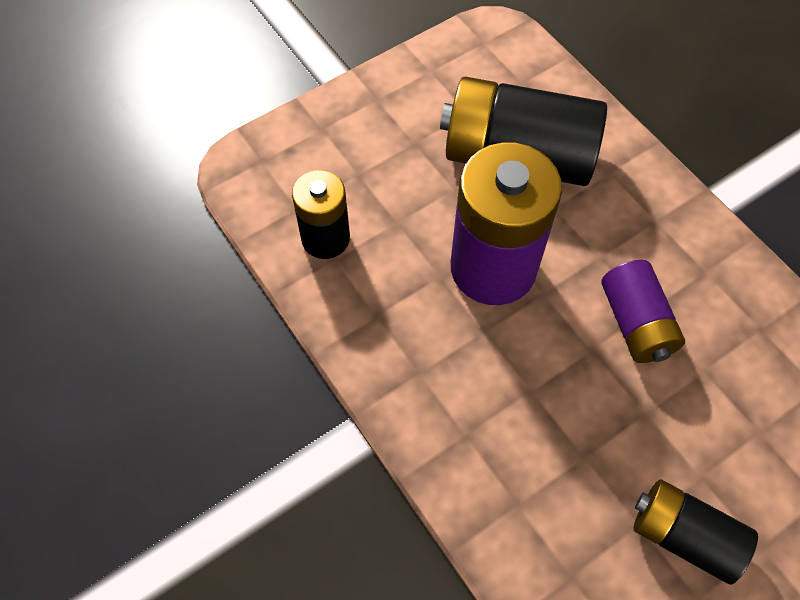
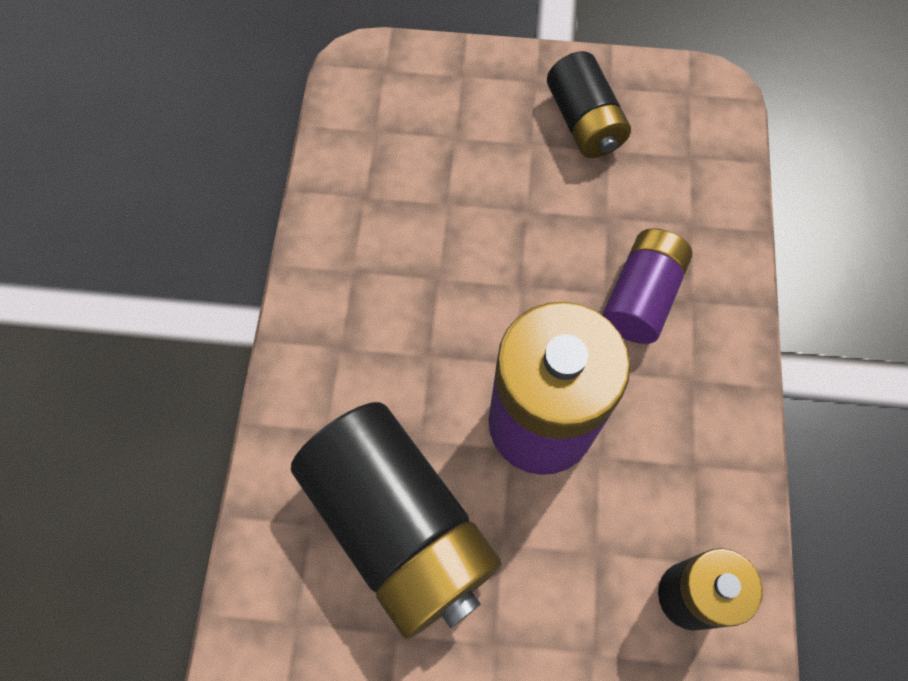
camera: 140 degrees left, 5 degrees up
(636, 323) = (462, 276): purple battery -> purple battery (641, 297)

